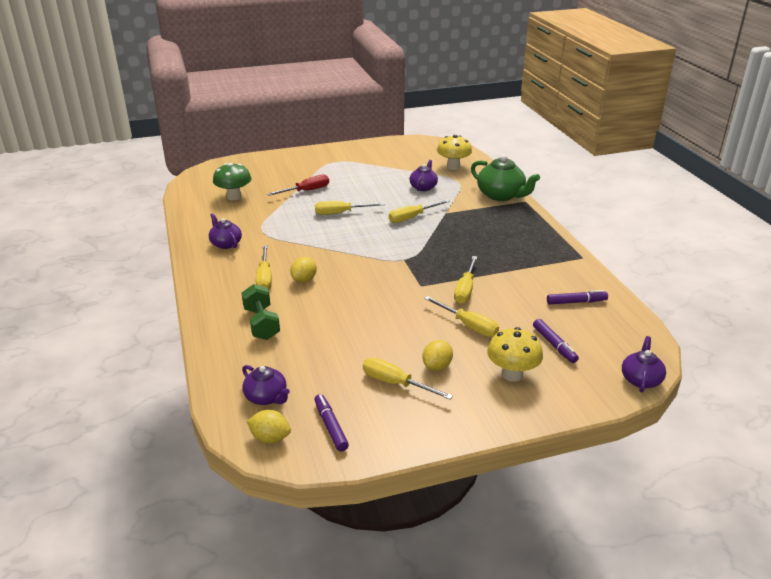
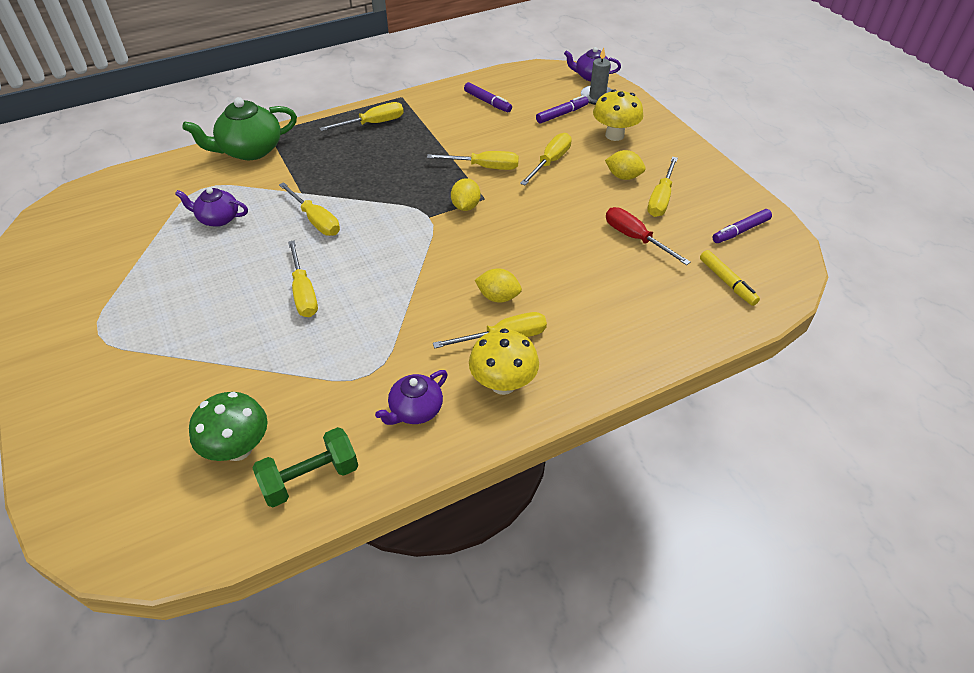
camera: 100 degrees left, 15 degrees up
(261, 323) = (606, 316): green dumbbell -> green dumbbell (310, 478)
(266, 397) = (727, 282): purple teapot -> yellow marker
(270, 438) = (779, 267): yellow lemon -> yellow lemon (465, 206)
(306, 191) = (220, 348): red screwdriver -> red screwdriver (635, 238)
(453, 167) = (149, 195): yellow mushroom -> yellow mushroom (503, 384)
(501, 195) = (250, 150): green teapot -> green teapot turned 150 degrees counterclockwise
(537, 242) = (373, 123): none -> yellow screwdriver
(576, 302) = (487, 102): purple marker -> purple marker turned 150 degrees clockwise
(593, 376) = (597, 97): none -> grey candle

